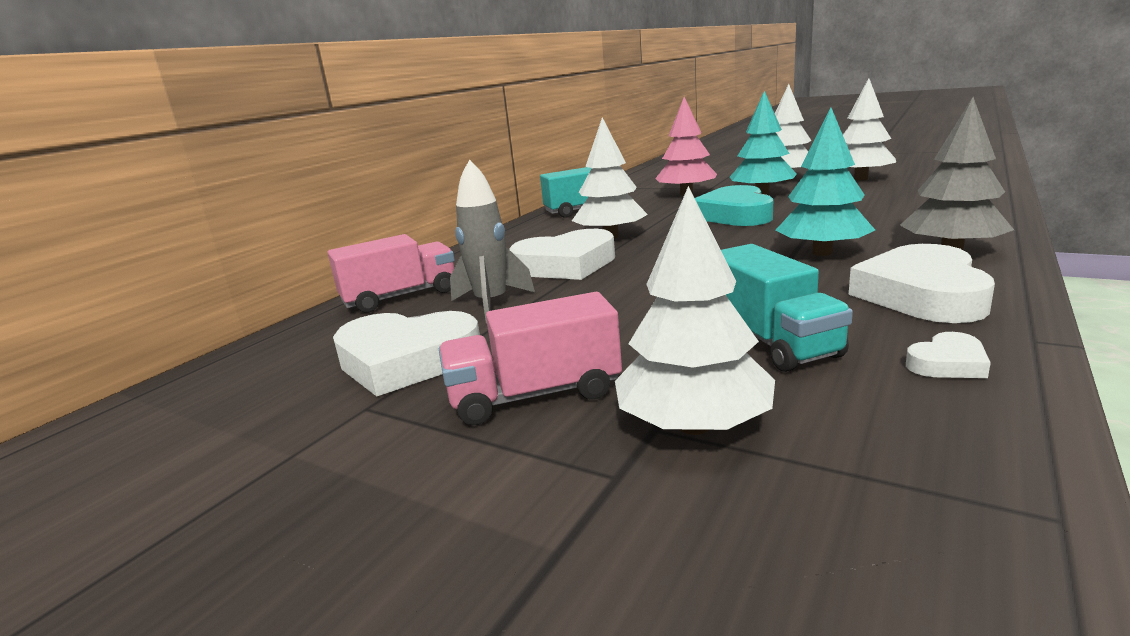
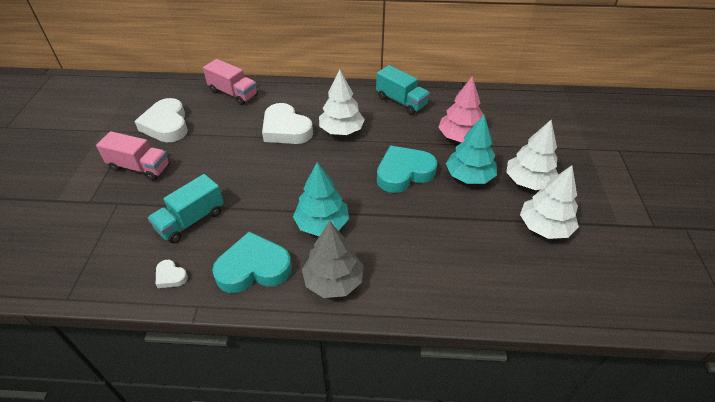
camera: 60 degrees right, 25 degrees up
(491, 304) = (226, 124): grey rocket -> none
(535, 395) = (140, 167): pink truck -> pink truck turned 150 degrees clockwise
(694, 425) = (119, 212): white tree -> none
(922, 294) = (253, 268): white heart -> turquoise heart

